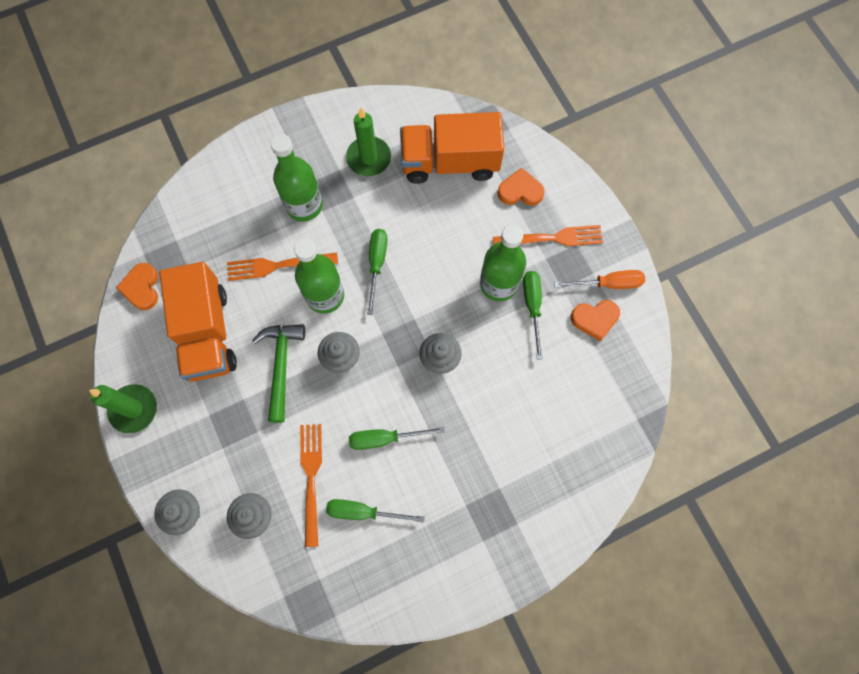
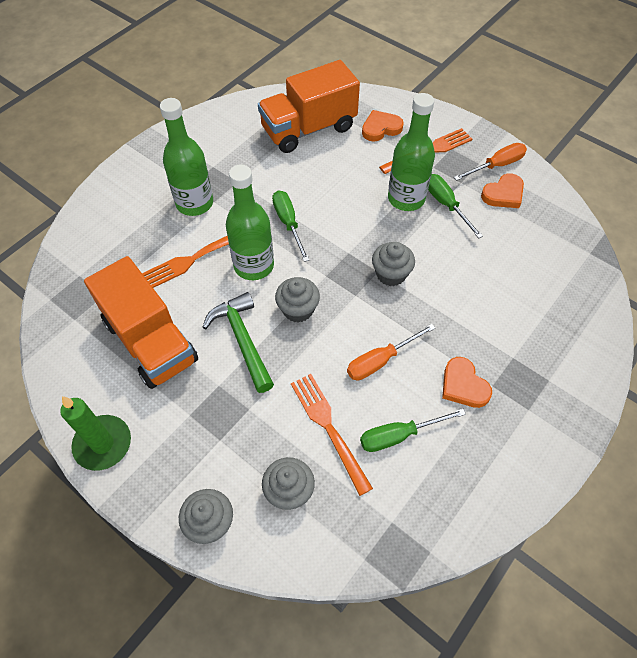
camera: 25 degrees left, 15 degrees down
(141, 288) = (61, 328): orange heart -> orange heart (463, 385)
(369, 158) = (235, 149): green candle -> none
(385, 438) = (380, 360): green screwdriver -> orange screwdriver

